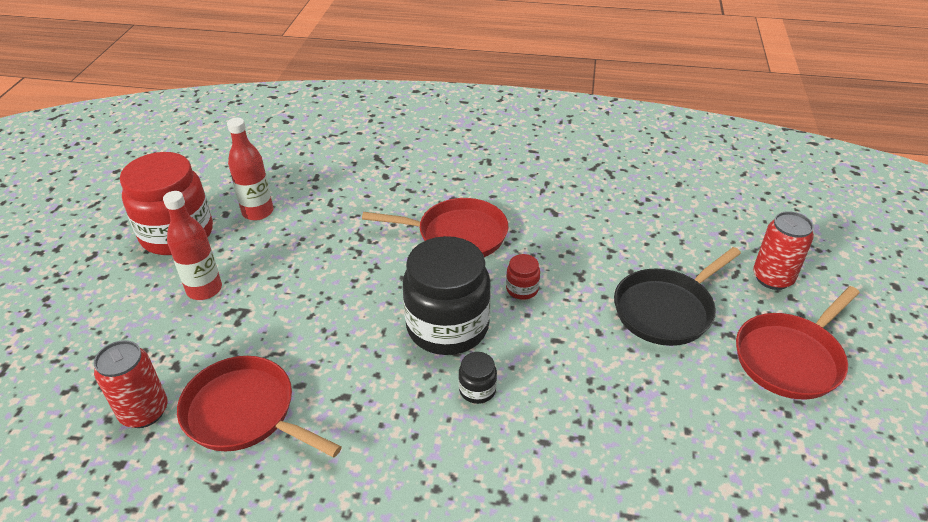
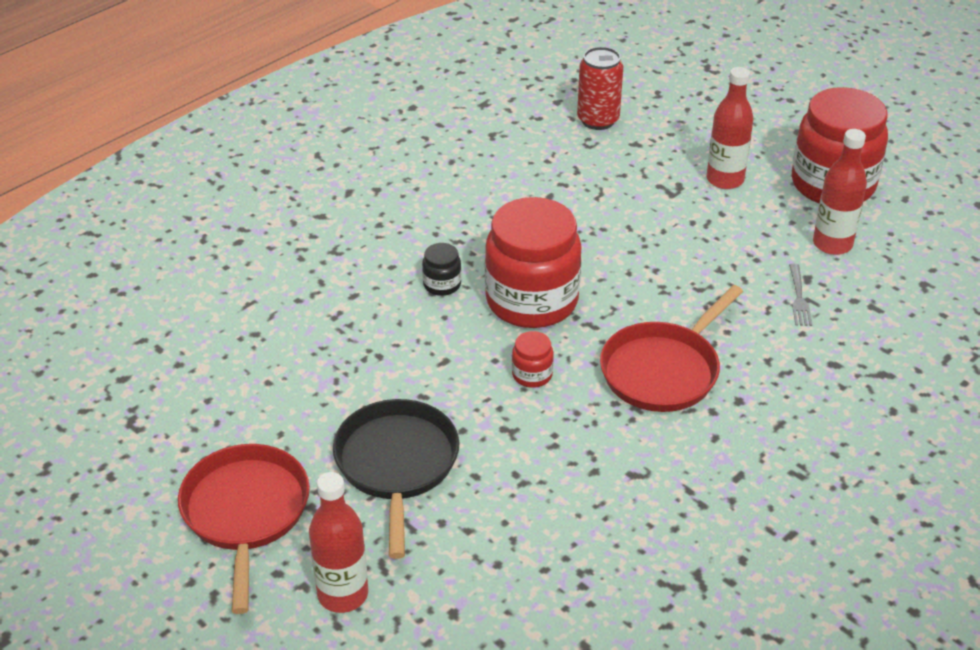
camera: 125 degrees right, 0 degrees up
(245, 413) = (548, 162): red pan -> none
(331, 207) = (798, 297): none -> grey fork
(447, 327) = (532, 301): black jar -> red jar
(772, 278) = (343, 594): red can -> red bottle

